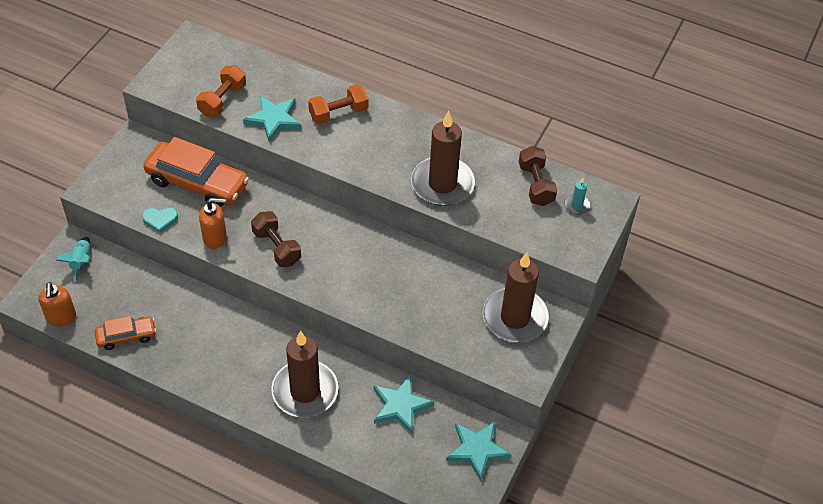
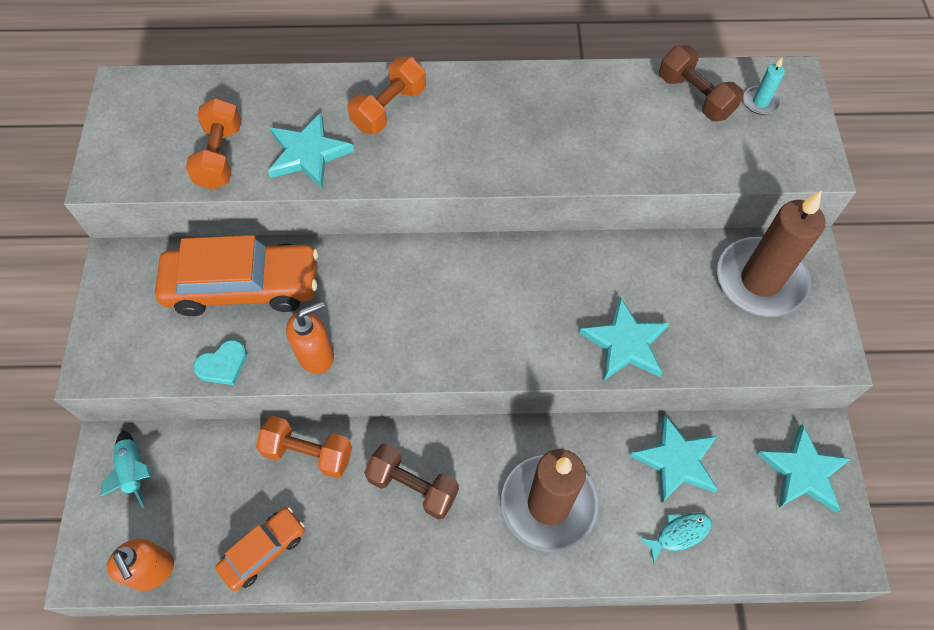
camera: 25 degrees left, 10 degrees up
(183, 298) = (308, 453): none -> orange dumbbell
(276, 247) = (407, 329): brown dumbbell -> brown dumbbell (413, 486)
(372, 444) = (679, 534): none -> turquoise fish
(401, 314) = (625, 343): none -> turquoise star
(442, 184) = (585, 146): brown candle -> none

